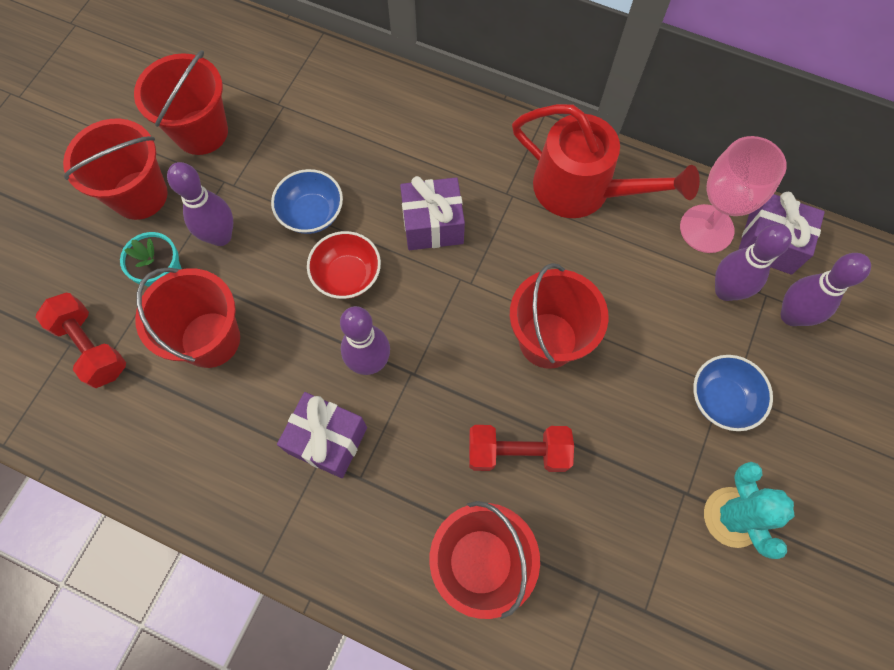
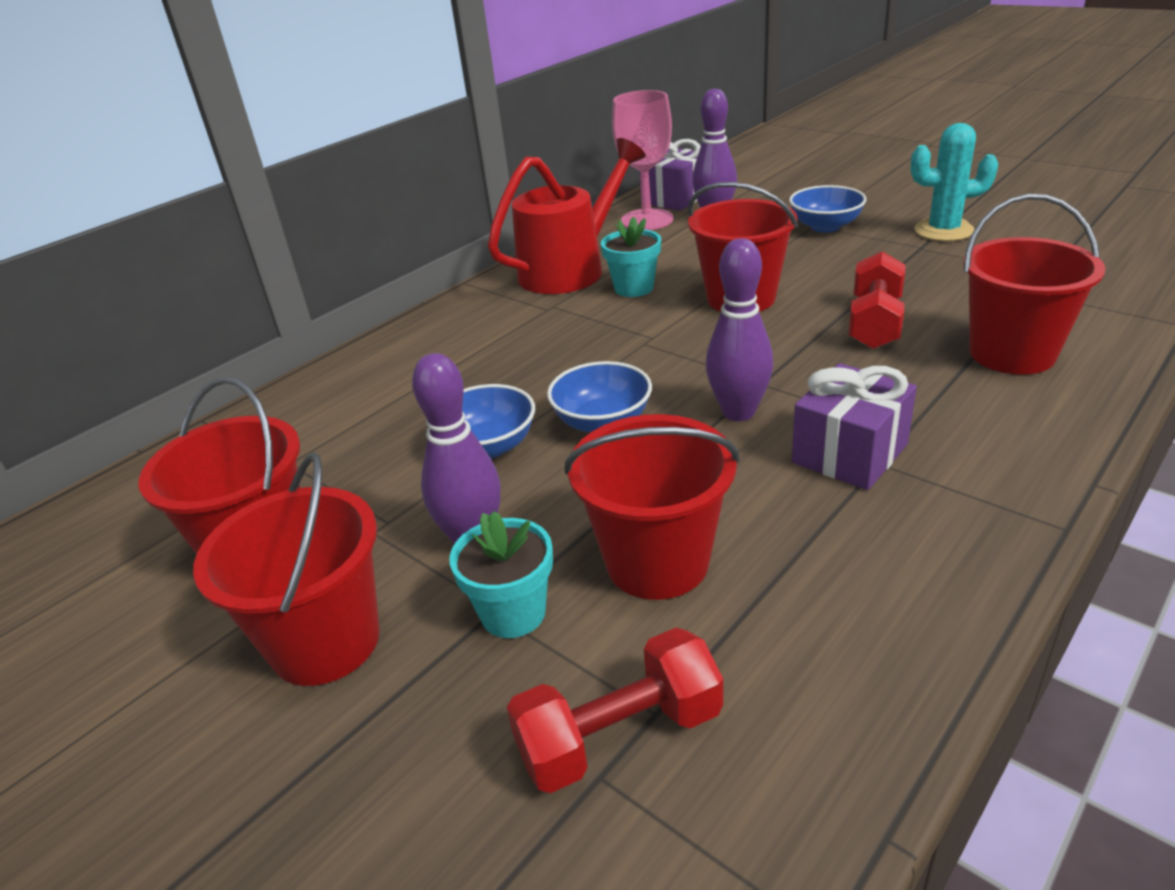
camera: 70 degrees left, 35 degrees down
(347, 276) = (602, 422): red bowl -> blue bowl
(433, 225) = (561, 355): purple gift -> none
(554, 250) = (634, 288): none -> turquoise flower pot
(791, 315) = (749, 196): purple bowling pin -> none

